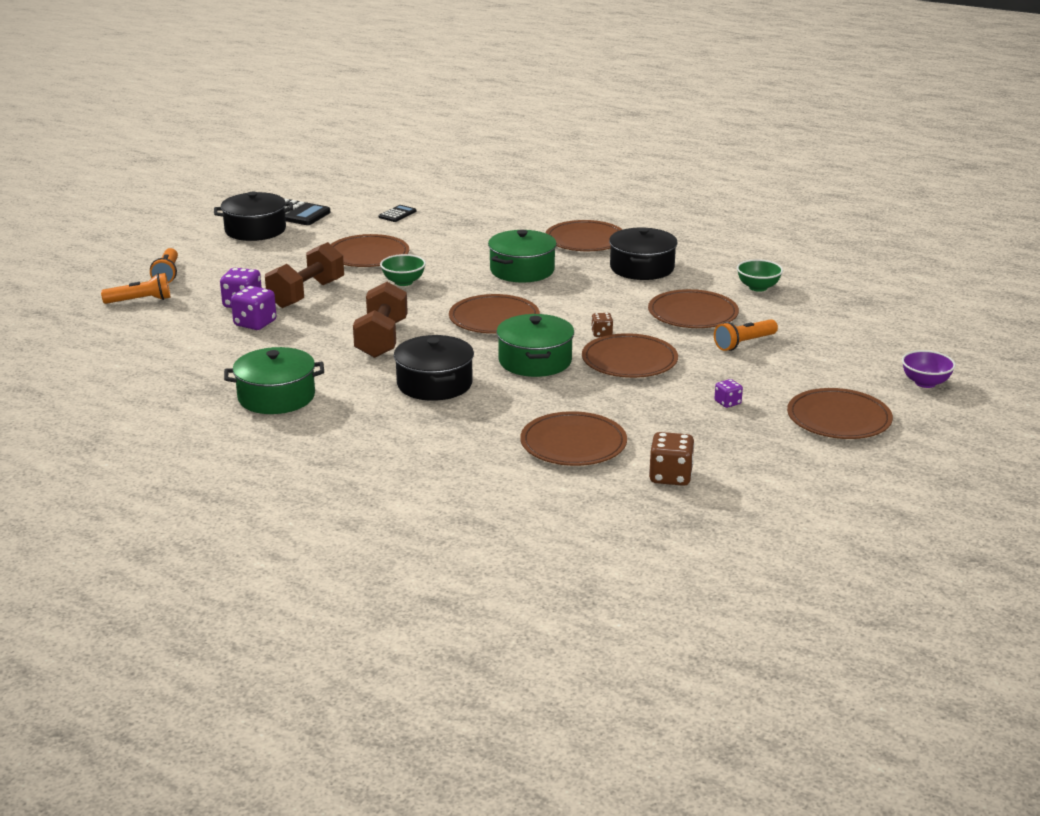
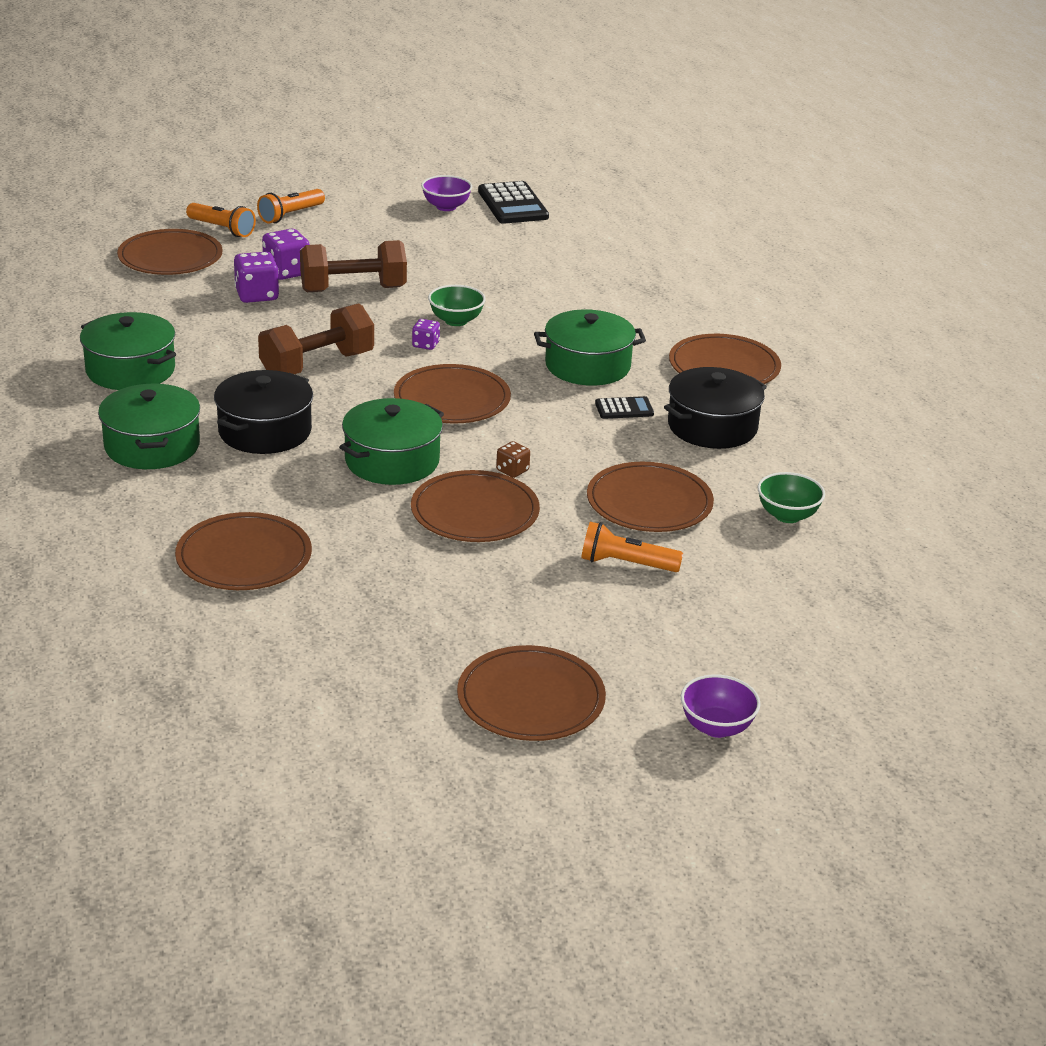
camera: 45 degrees right, 5 degrees up
(255, 230) = (446, 207): black pot -> purple bowl
(368, 255) = (485, 278): brown plate -> brown plate (170, 257)
(390, 424) = (152, 446): none -> green pot
(397, 214) = (603, 250): black calculator -> black calculator (624, 409)
(670, 476) = (248, 642): brown dice -> none
(727, 403) = (464, 611): purple dice -> purple dice (425, 345)

